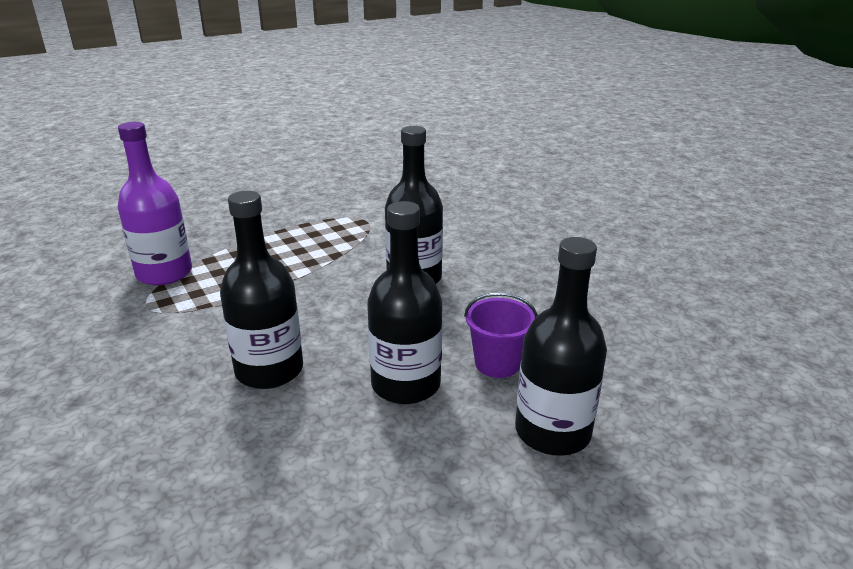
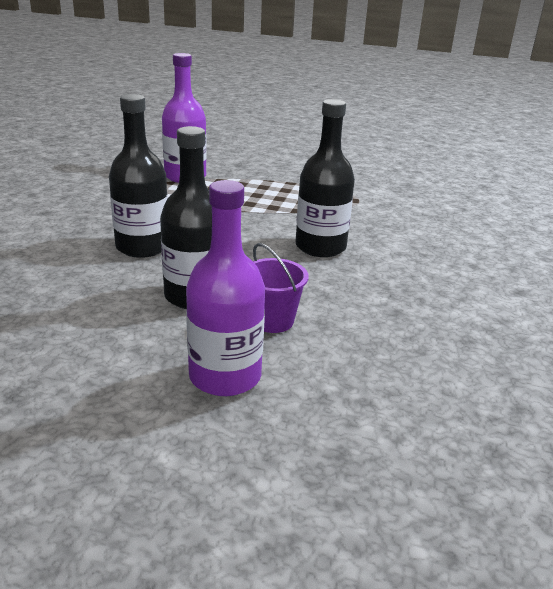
camera: 45 degrees right, 0 degrees up
(552, 432) = (225, 376): black bottle -> purple bottle

